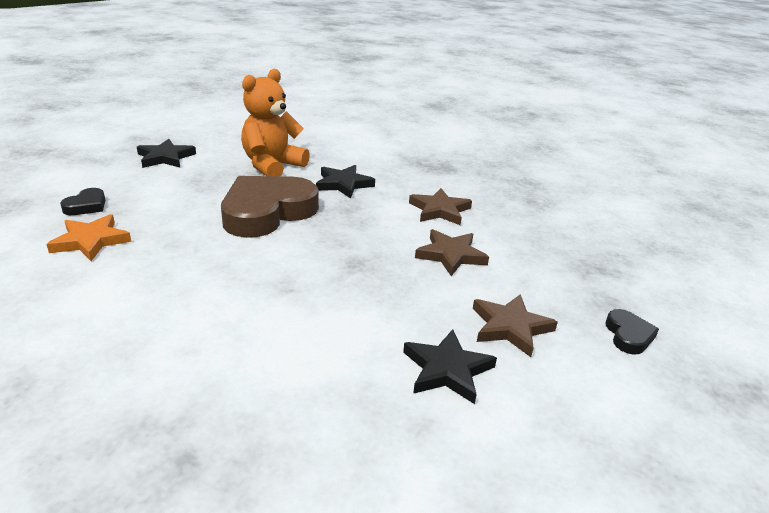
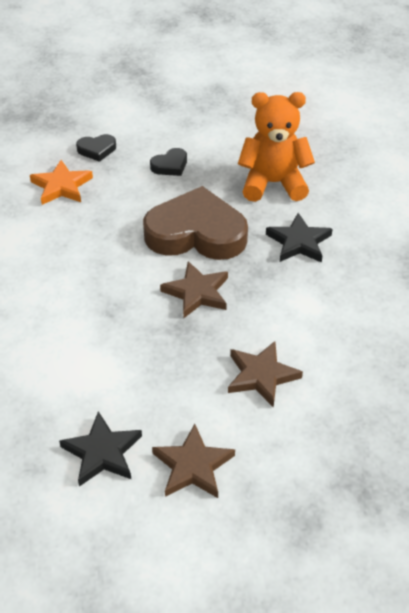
camera: 55 degrees right, 15 degrees up
(165, 157) = (207, 125): black star -> none
(440, 210) = (333, 327): brown star -> brown star (197, 292)
(628, 335) = (264, 554): black heart -> black heart (170, 165)

